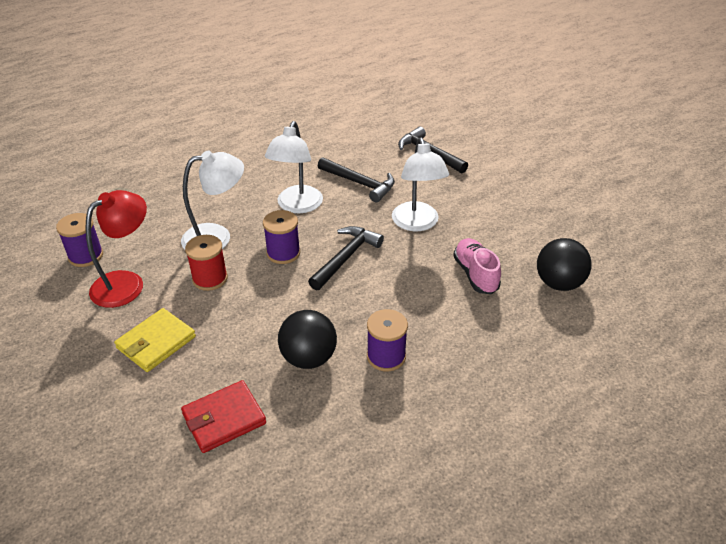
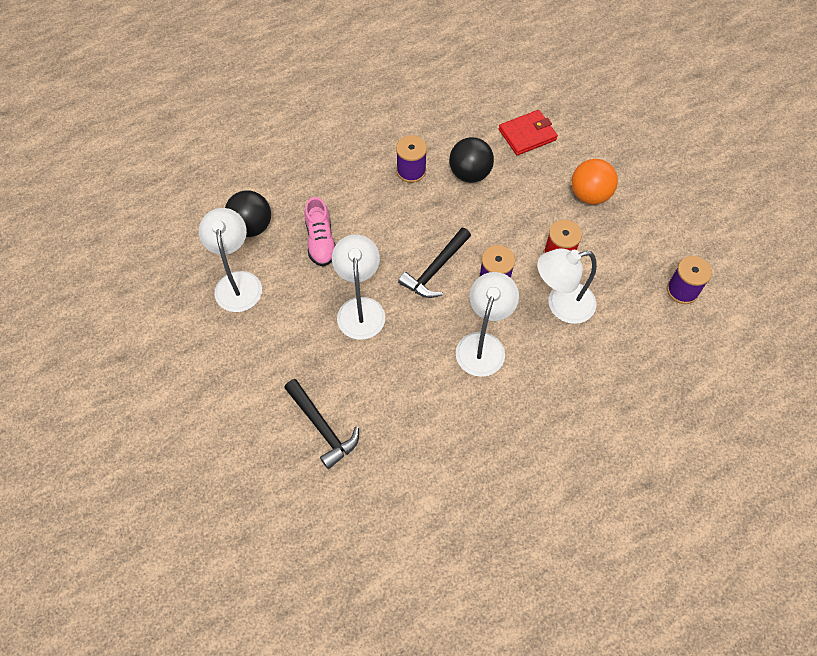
camera: 175 degrees left, 20 degrees up
(126, 283) = (632, 255): red lamp -> none
(156, 342) = (589, 195): yellow wallet -> orange ball
(359, 183) = (413, 377): black hammer -> none
(547, 236) = (237, 282): none -> white lamp

